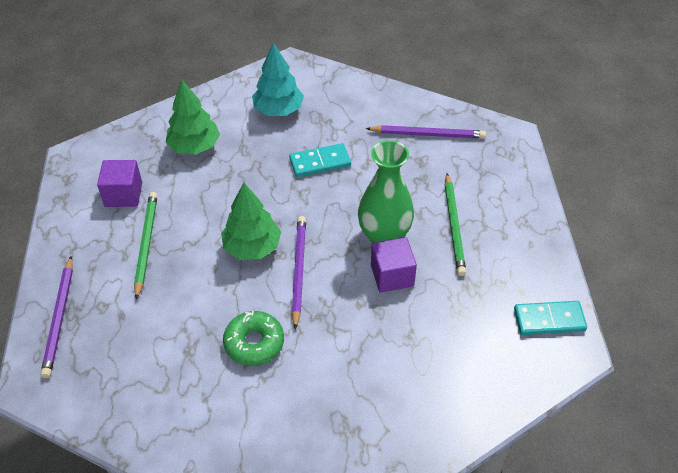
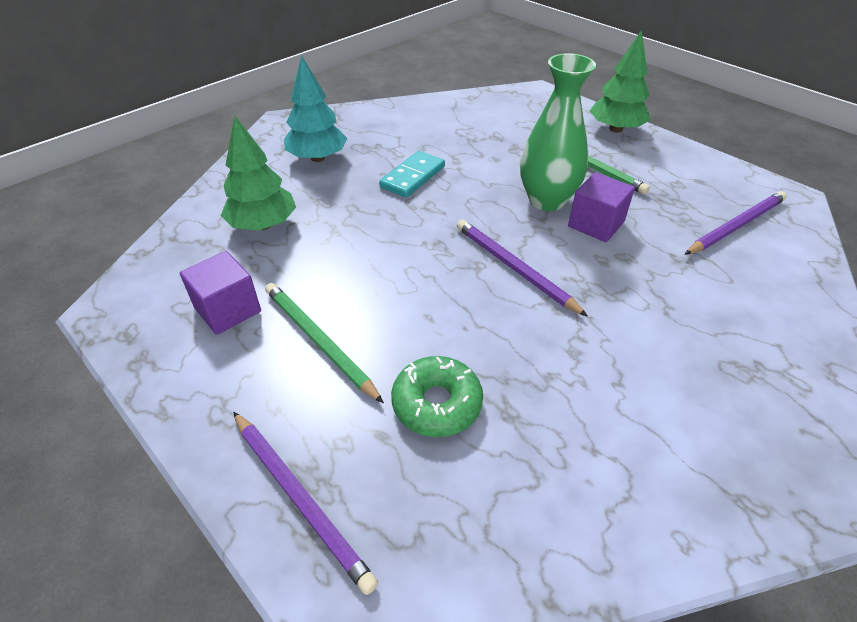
camera: 40 degrees left, 5 degrees down
(252, 247) = (442, 275): green tree -> green tree (615, 129)
(254, 343) = (564, 357): green donut -> green donut (437, 404)
(428, 134) = (476, 118): purple pencil -> purple pencil (736, 226)
(549, 320) = (744, 187): turquoise domino -> none

